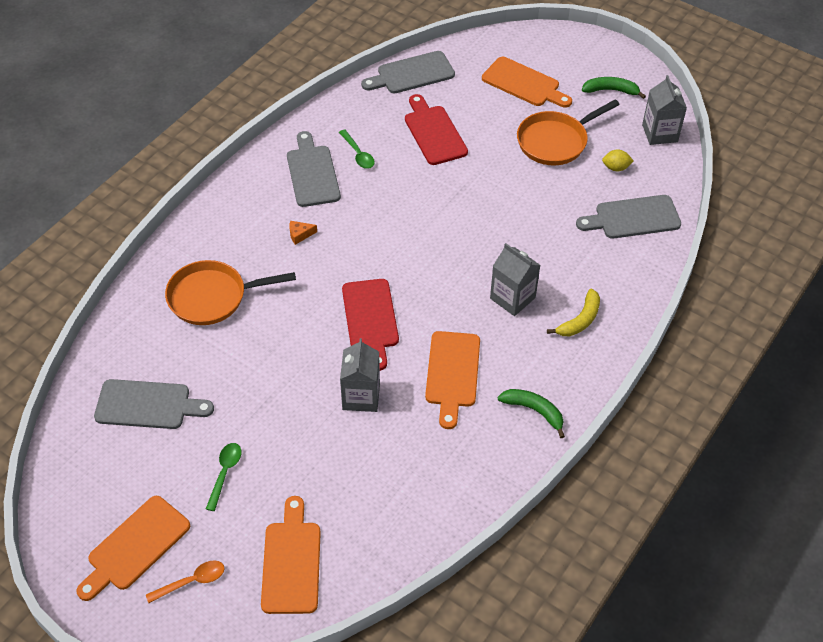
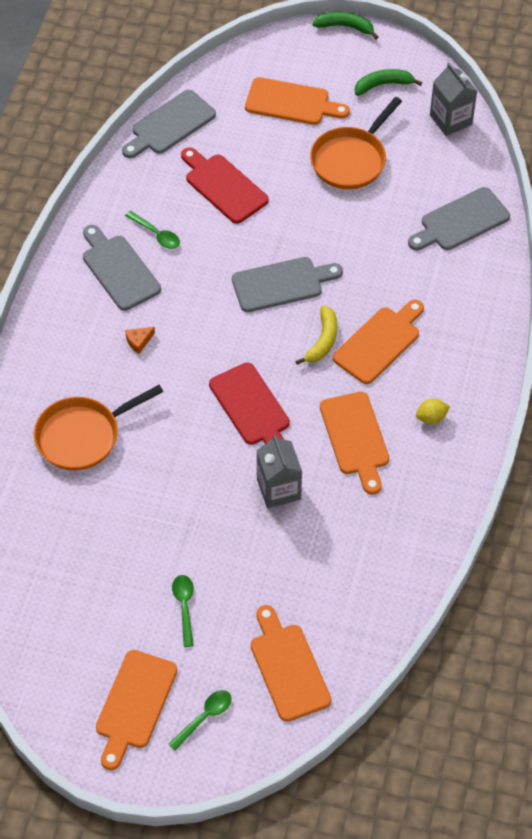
camera: 20 degrees left, 5 degrees up
(148, 405) = (75, 566): grey cutting board -> grey cutting board (282, 284)
(191, 581) = (204, 717): orange spoon -> green spoon
(512, 298) = (379, 342): grey carton -> orange cutting board
(534, 411) = (448, 450): green banana -> green banana (345, 27)
(580, 320) = (453, 345): yellow banana -> yellow banana (322, 341)
(616, 168) = (422, 171): yellow lemon -> yellow lemon (431, 418)

